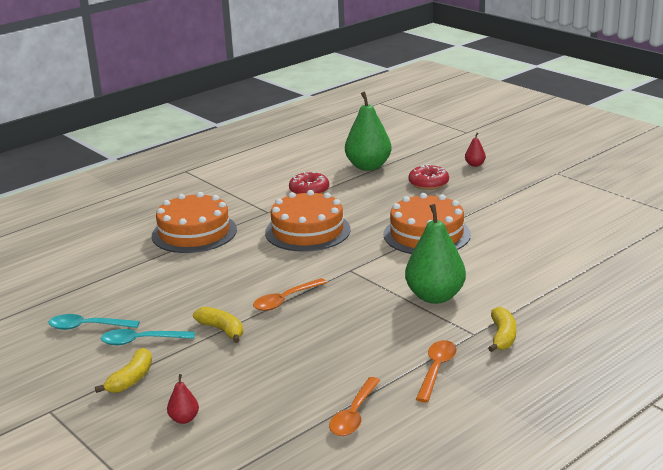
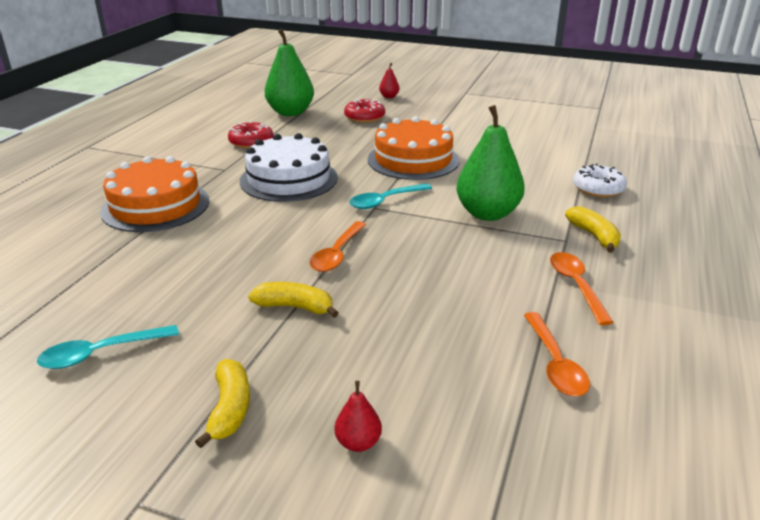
camera: 30 degrees left, 5 degrees up
(141, 341) = (199, 350): turquoise spoon -> turquoise spoon (385, 201)
(307, 231) = (289, 179): orange cake -> white cake
(562, 297) = (598, 189): none -> white donut

